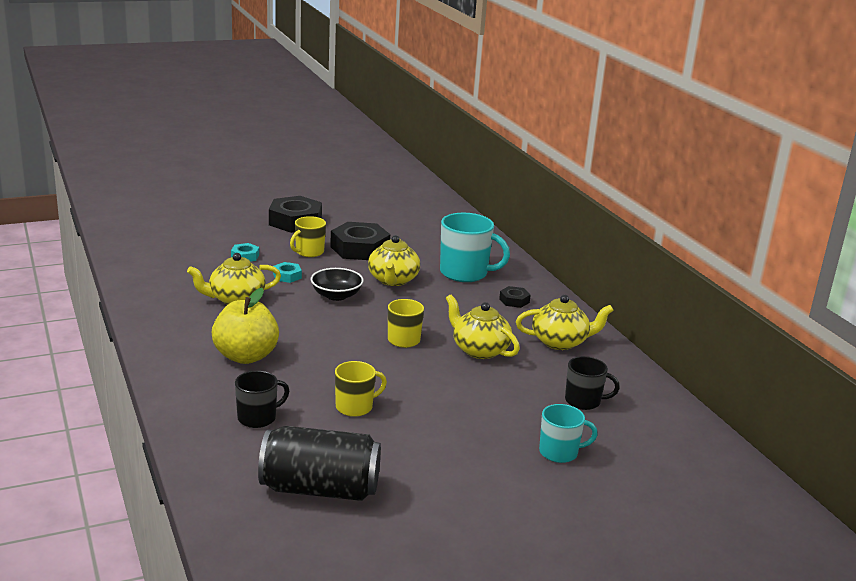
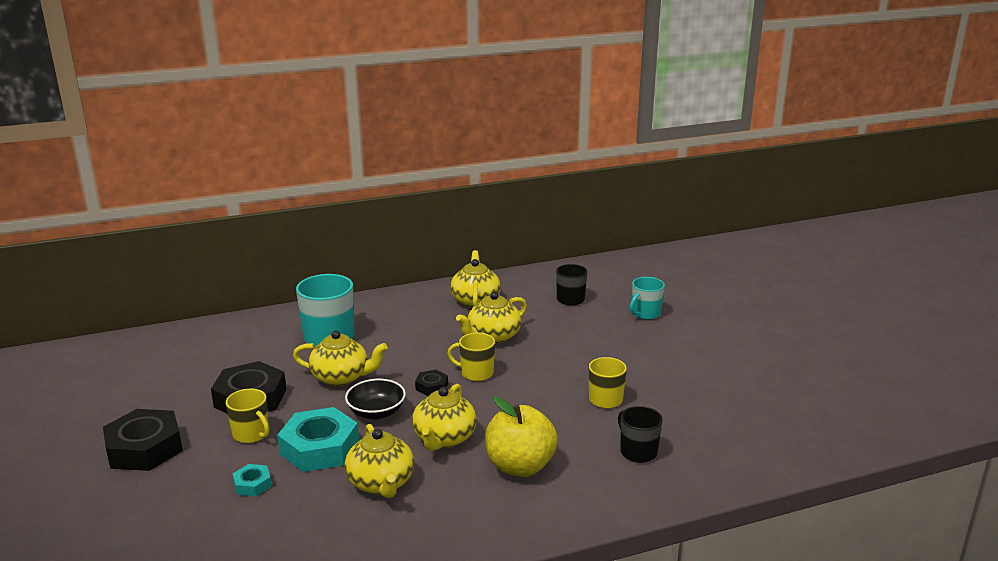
camera: 85 degrees left, 0 degrees up
(287, 276) = (319, 448): turquoise nut -> turquoise nut, size x2.11
(293, 324) = (444, 438): none -> yellow teapot
(320, 489) = (734, 414): black can -> none
(514, 300) = (395, 315): black nut -> black nut (431, 386)
(559, 452) = (645, 313): turquoise mug -> turquoise mug turned 135 degrees counterclockwise

